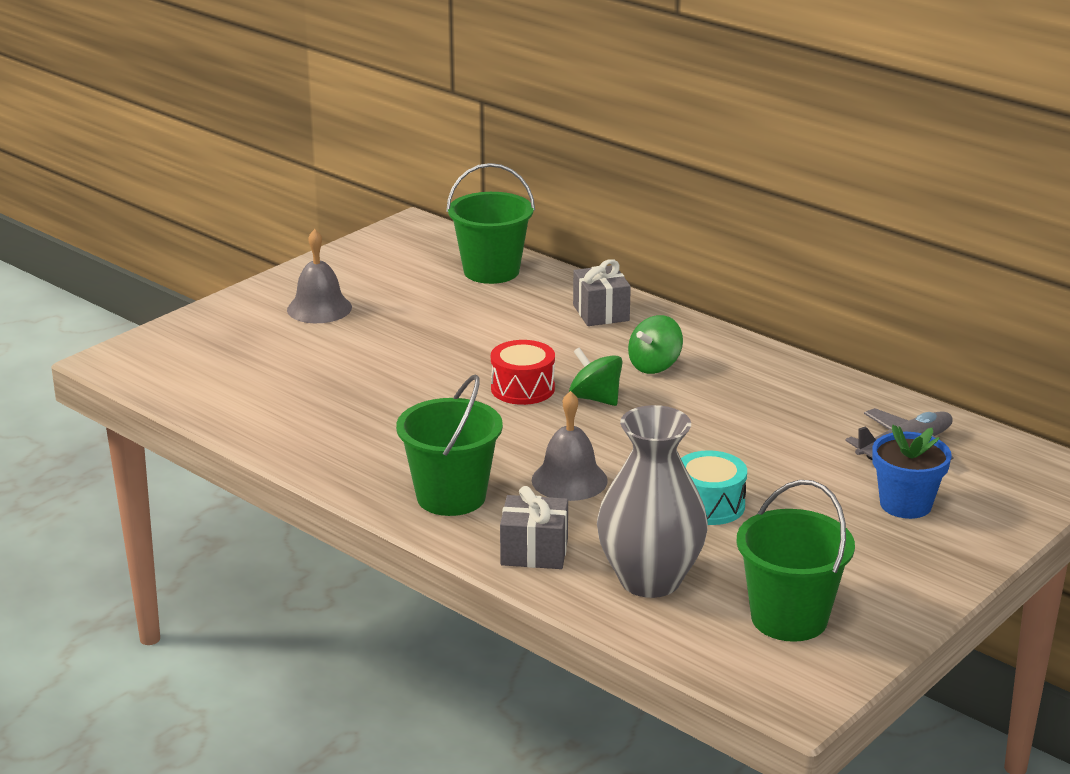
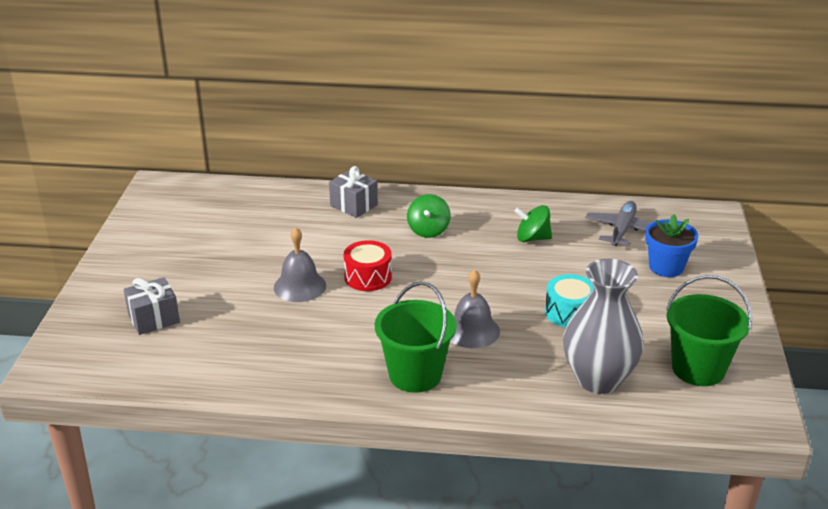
camera: 35 degrees left, 5 degrees up
(319, 308) = (161, 269): grey bell -> grey bell (300, 286)
(491, 271) = (249, 200): green bucket -> none
(534, 552) = (511, 391): grey gift -> grey gift (154, 319)
(595, 398) = (420, 266): green spinning top -> green spinning top (532, 238)

